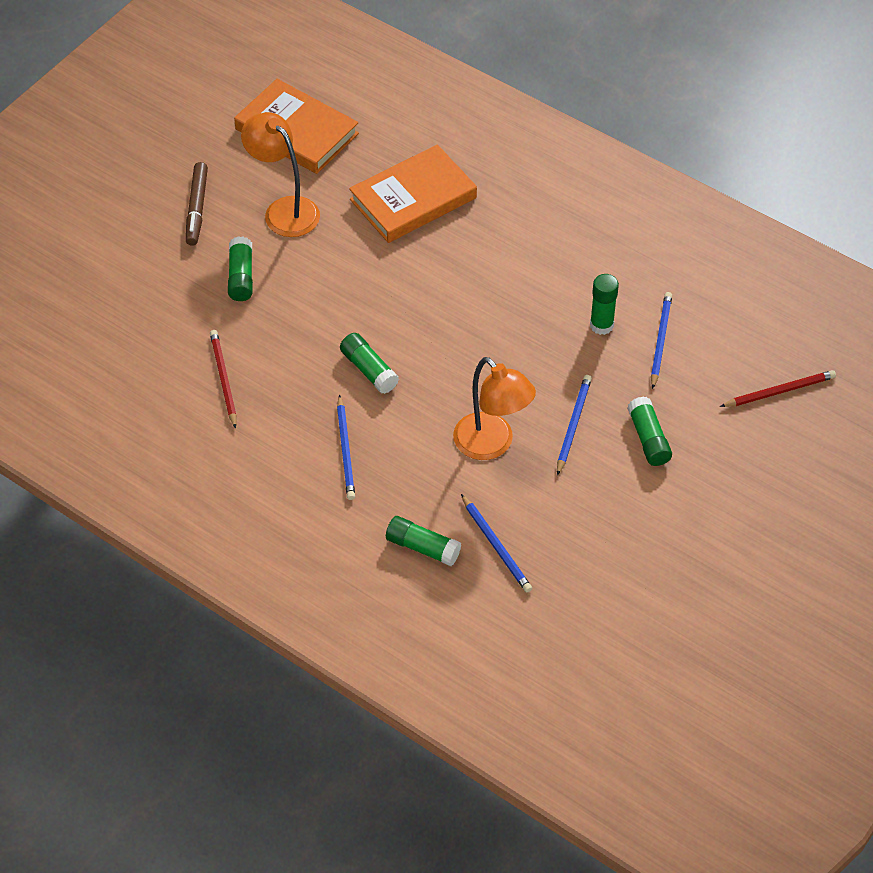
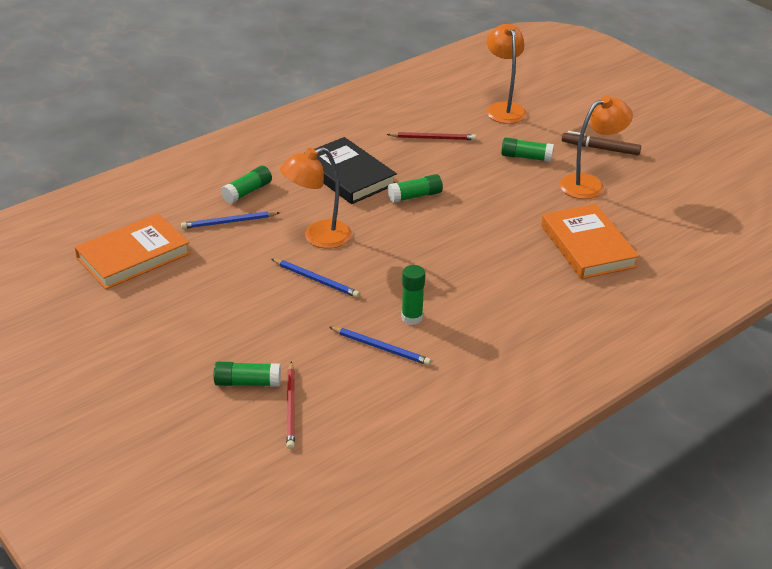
camera: 105 degrees right, 15 degrees down
(121, 318) = (503, 109): none -> orange lamp
(296, 131) = (677, 202): orange book -> orange book (133, 256)
(345, 450) = (347, 175): blue pencil -> black book
(648, 439) = (281, 316): green glue stick -> green glue stick (247, 382)

